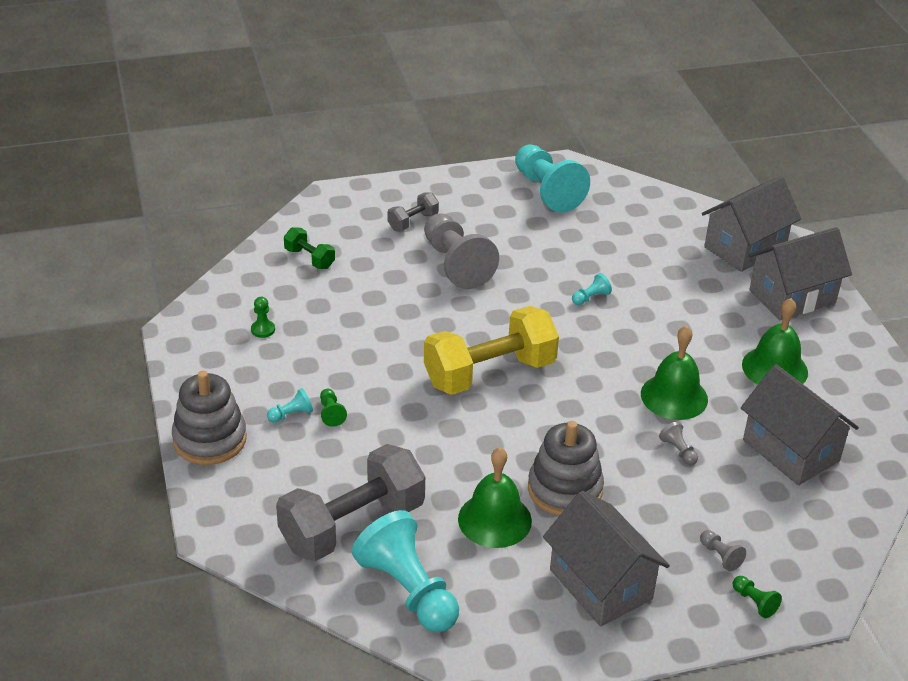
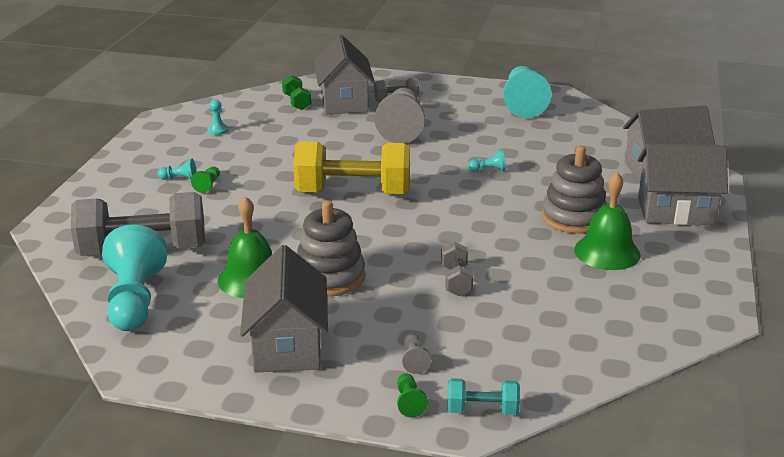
camera: 30 degrees right, 10 degrees down
(210, 439) = (109, 177): grey stacking toy -> grey stacking toy (573, 217)
(263, 330) = (217, 130): green pawn -> turquoise pawn
(674, 396) = (492, 246): green bell -> none
(678, 451) = (456, 281): grey pawn -> grey dumbbell
(791, 450) = (562, 309): grey house -> grey house (344, 102)
(816, 585) = (482, 410): none -> turquoise dumbbell

